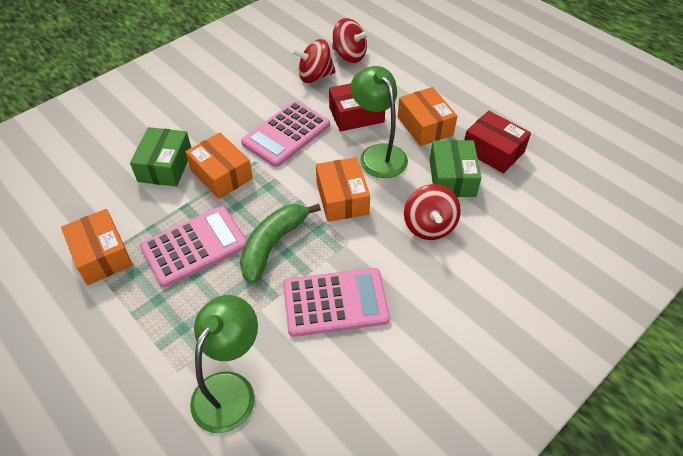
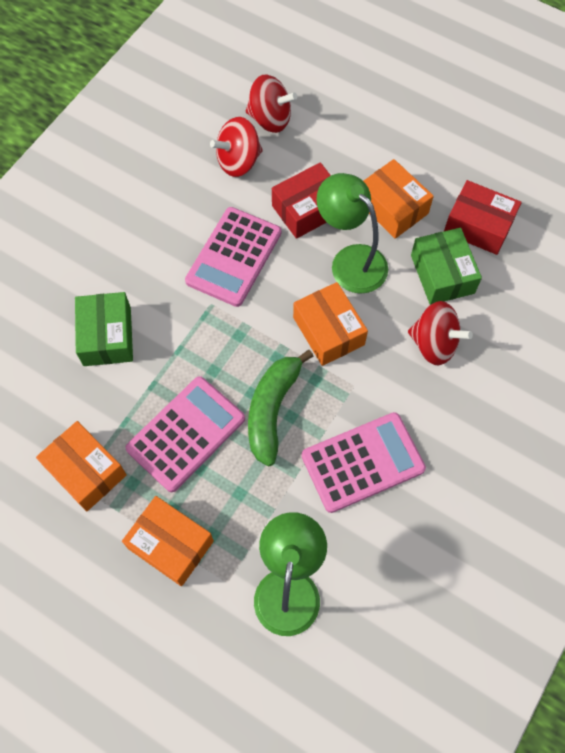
camera: 15 degrees left, 15 degrees up
(221, 174) = (179, 332): orange box -> orange box (171, 544)
(429, 226) = (434, 344): red spinning top -> red spinning top turned 45 degrees counterclockwise

